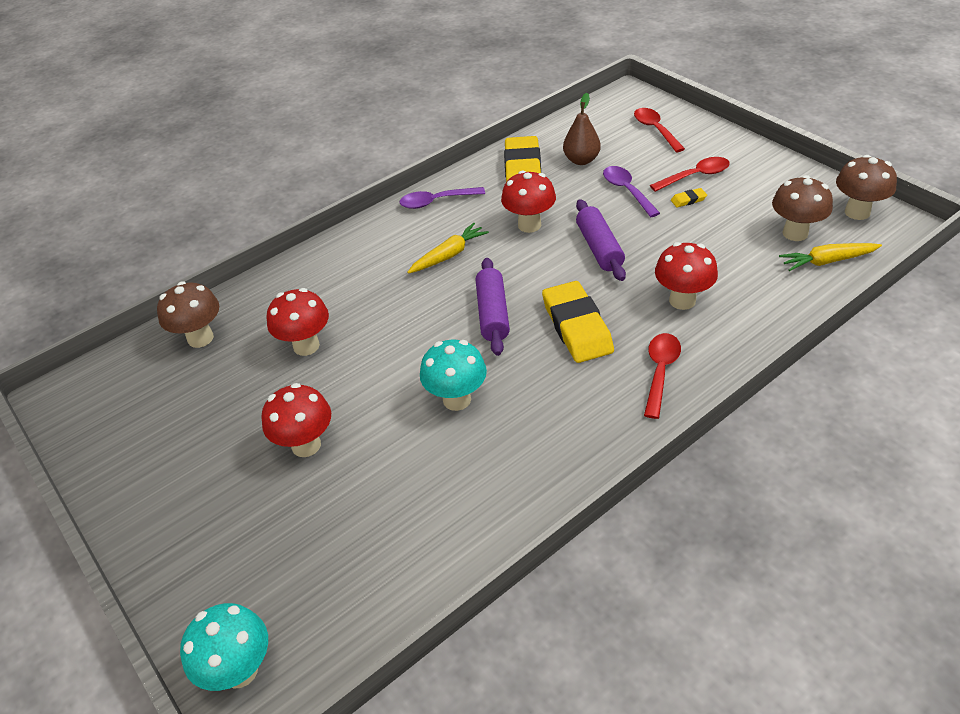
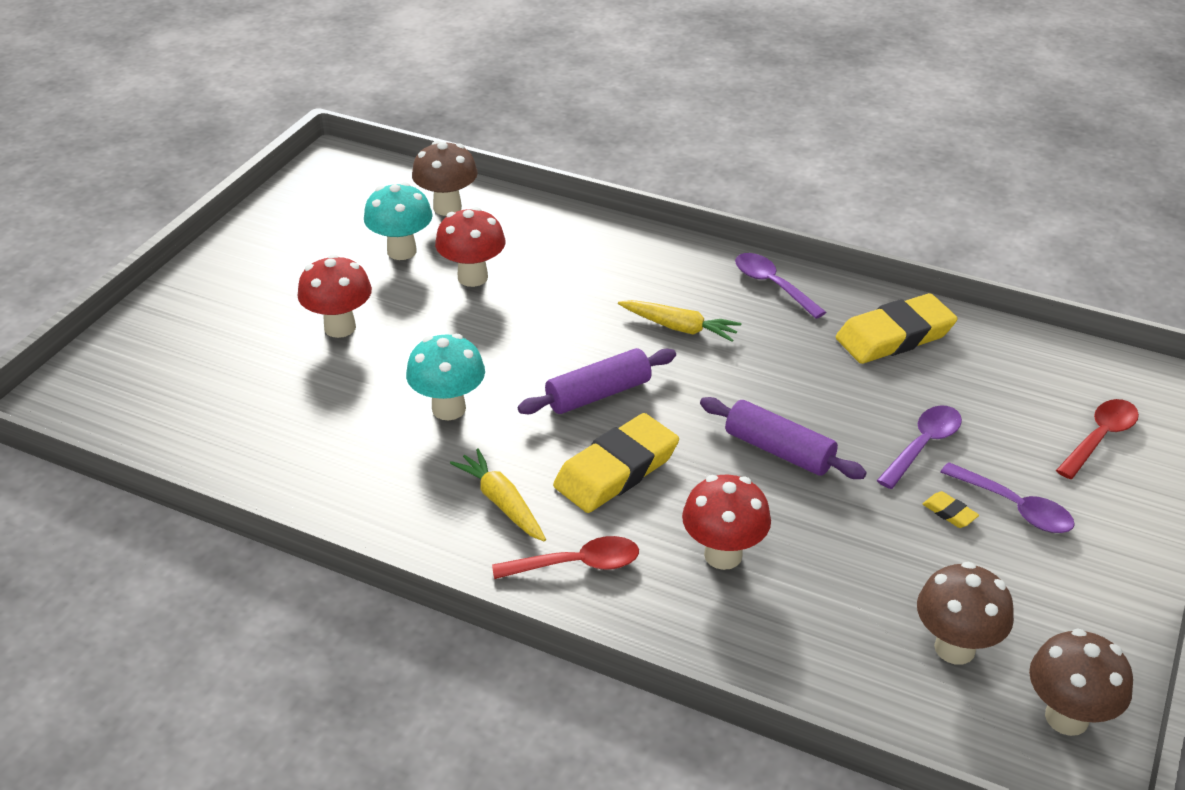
camera: 60 degrees right, 5 degrees down
(240, 670) = (84, 383): turquoise mushroom -> turquoise mushroom (402, 251)
(529, 225) = (782, 376): red mushroom -> none
(581, 160) = (959, 383): brown pear -> none
(599, 248) = (779, 450): purple rolling pin -> purple rolling pin turned 75 degrees clockwise
(695, 176) = (1014, 507): red spoon -> purple spoon
(827, 261) = (911, 698): yellow carrot -> yellow carrot (502, 503)

